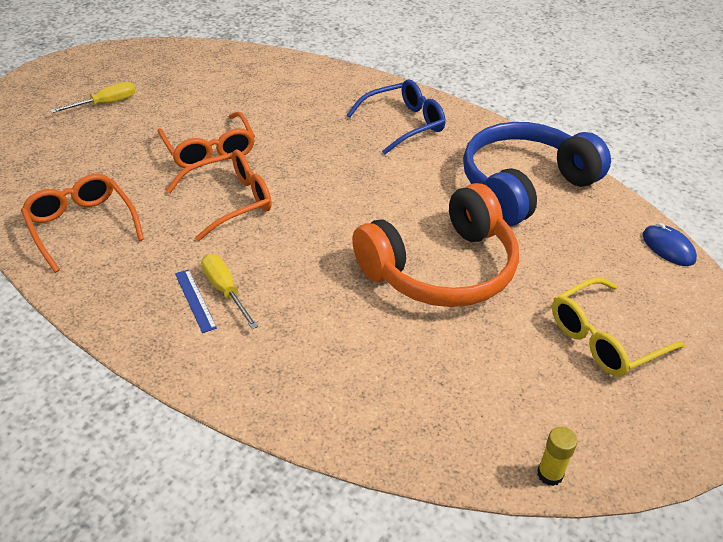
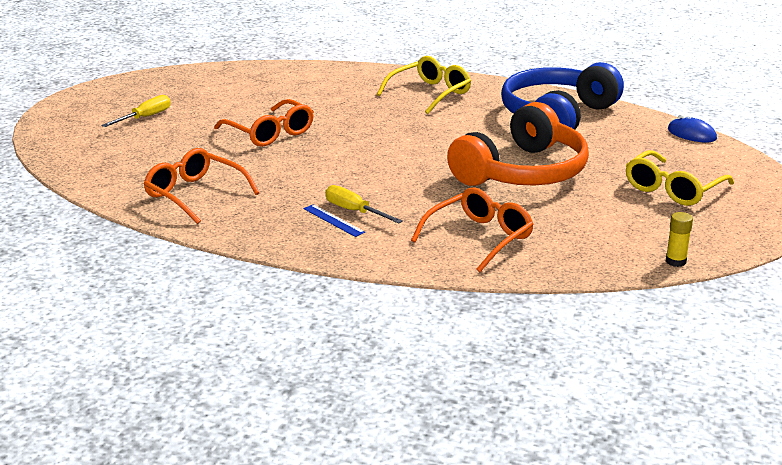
camera: 15 degrees left, 15 degrees down
(230, 201) = (315, 160): orange glasses -> orange glasses (479, 238)
(403, 124) = (430, 93): blue glasses -> yellow glasses

